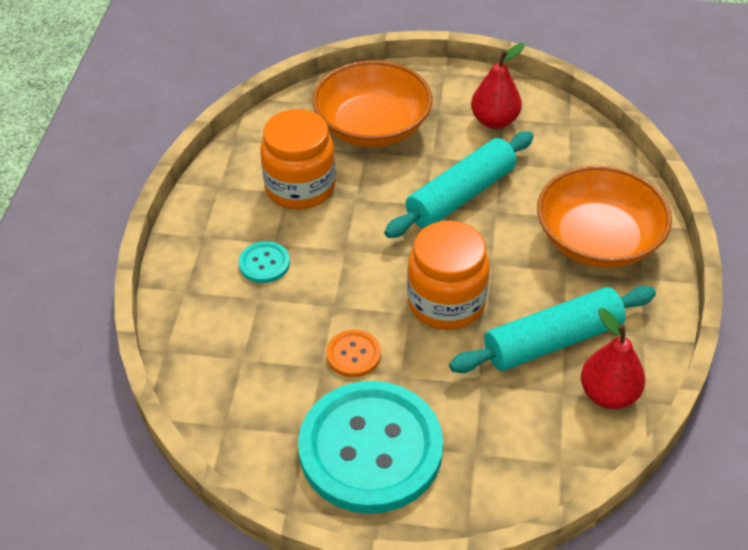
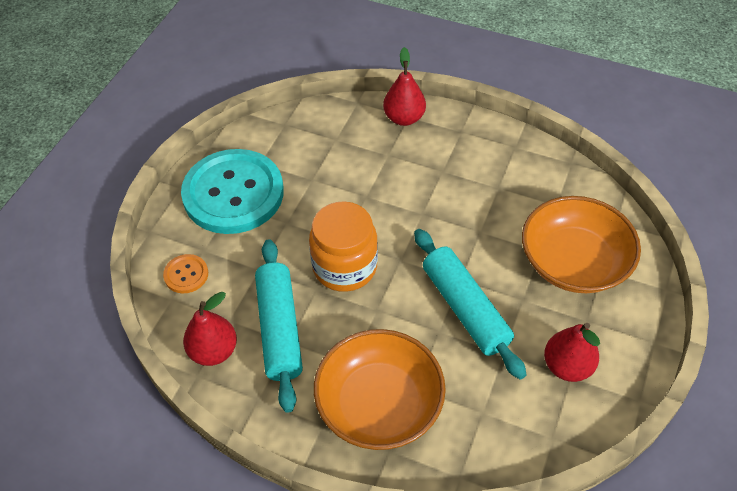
camera: 105 degrees right, 5 degrees up
(189, 295) = (404, 118): none -> red pear
(264, 263) = (422, 162): turquoise button -> none
(300, 187) = (502, 196): orange jar -> none
(353, 354) = (315, 199): orange button -> orange button (186, 274)

